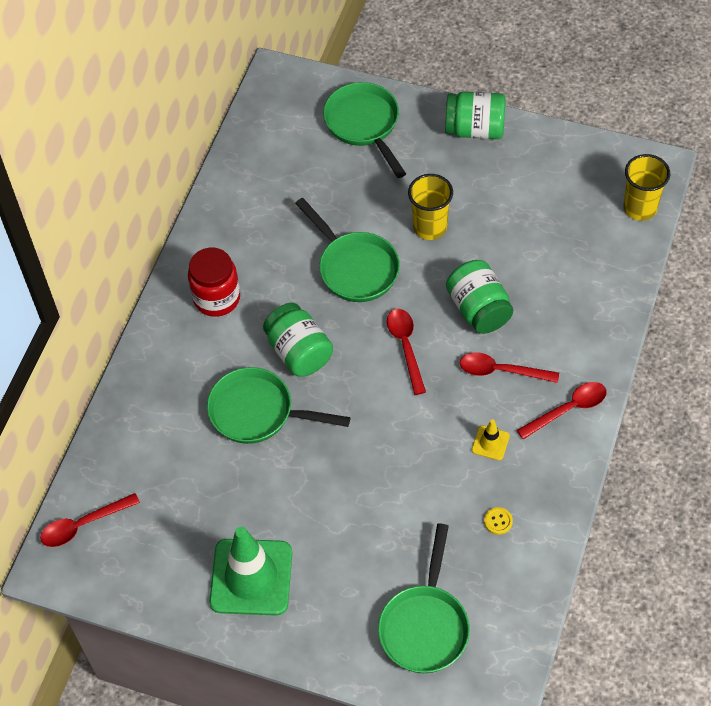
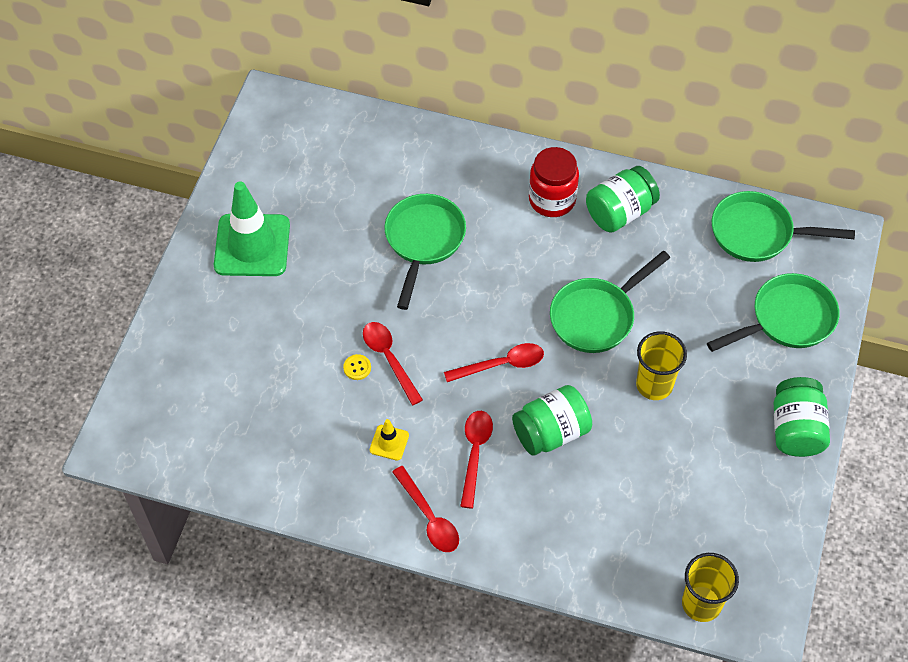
camera: 85 degrees right, 0 degrees up
(83, 525) = (309, 118): red spoon -> red spoon (389, 359)
(299, 352) = (492, 271): green jar -> green jar (620, 212)
(425, 625) = (195, 386): green pan -> green pan (758, 233)
(498, 521) = (301, 449): yellow button -> yellow button (357, 368)

